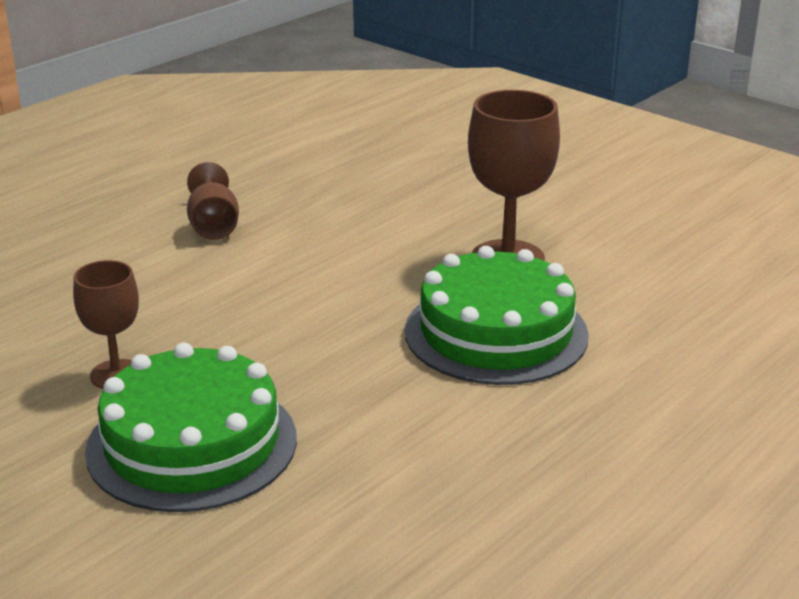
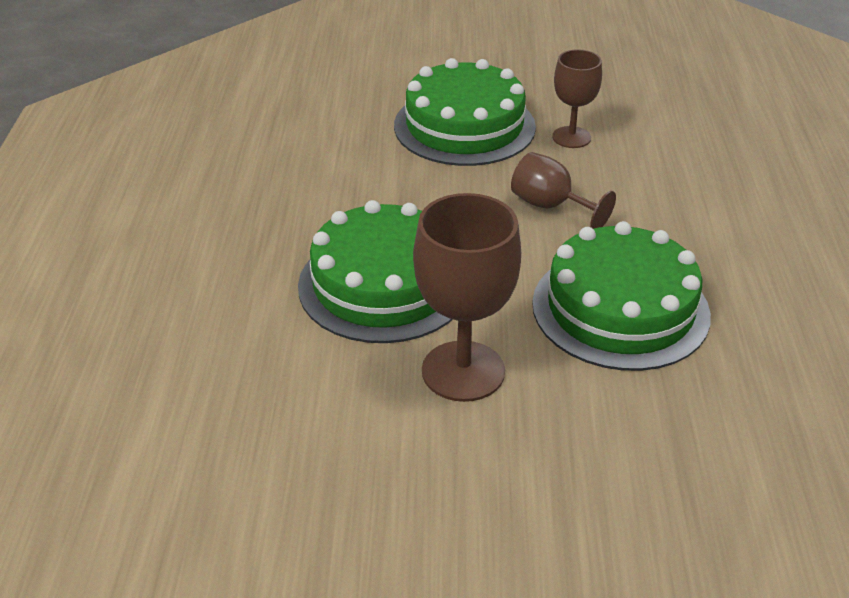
camera: 140 degrees right, 10 degrees up
(213, 226) = (741, 271): brown goblet -> brown goblet (550, 206)
(339, 243) = (620, 309): none -> green cake

